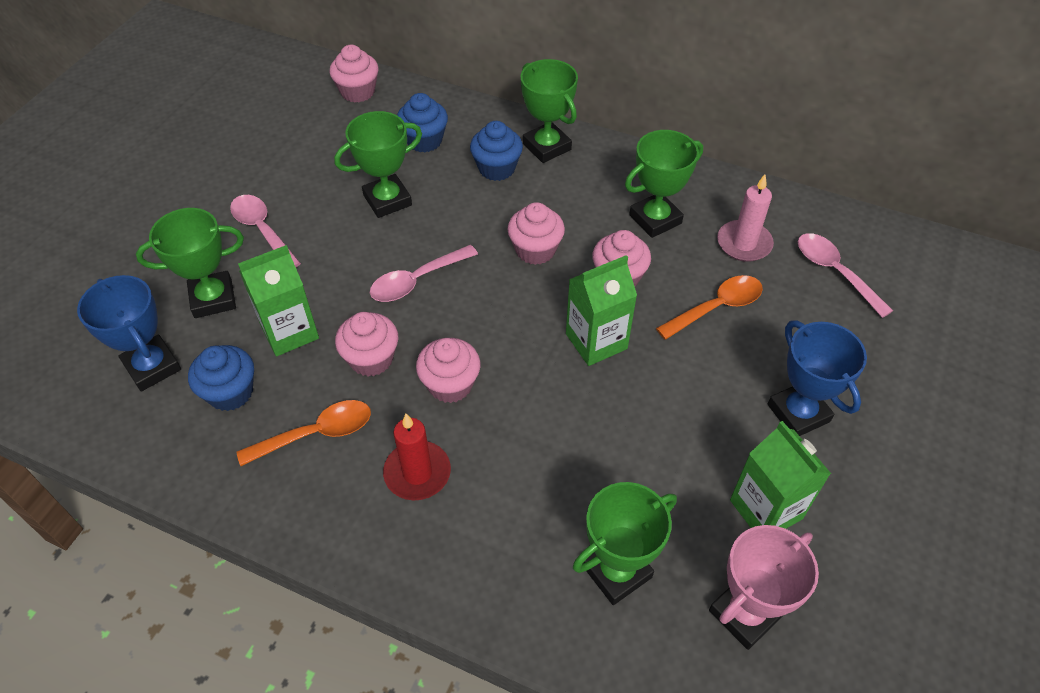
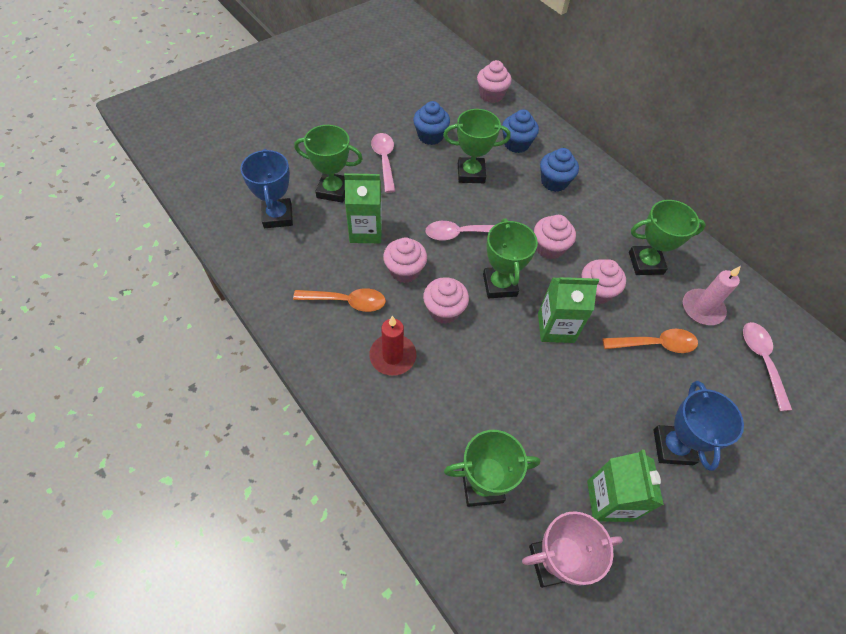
camera: 25 degrees right, 5 degrees up
(230, 392) = (312, 252): blue cupcake -> blue cupcake (430, 136)
(547, 147) = (597, 181): green trophy -> green trophy (500, 285)

